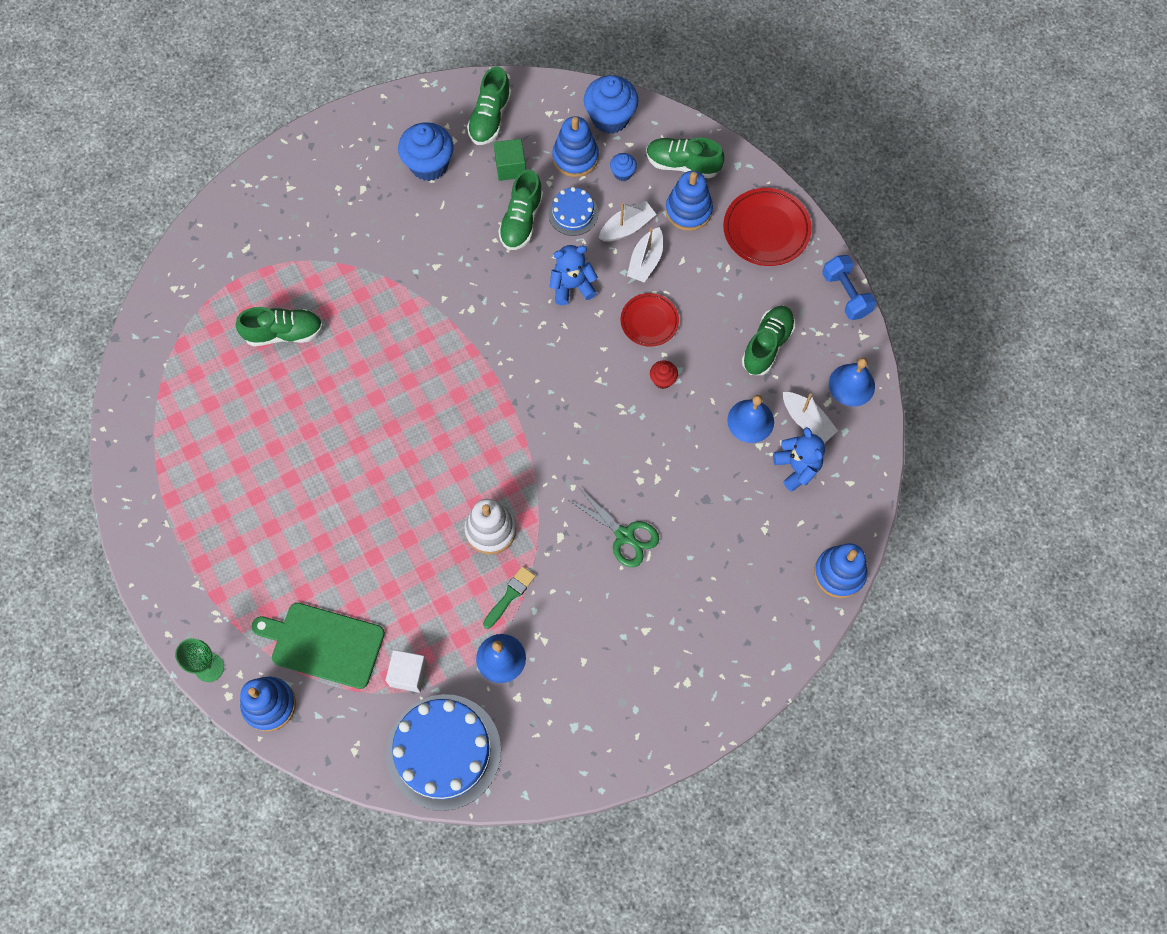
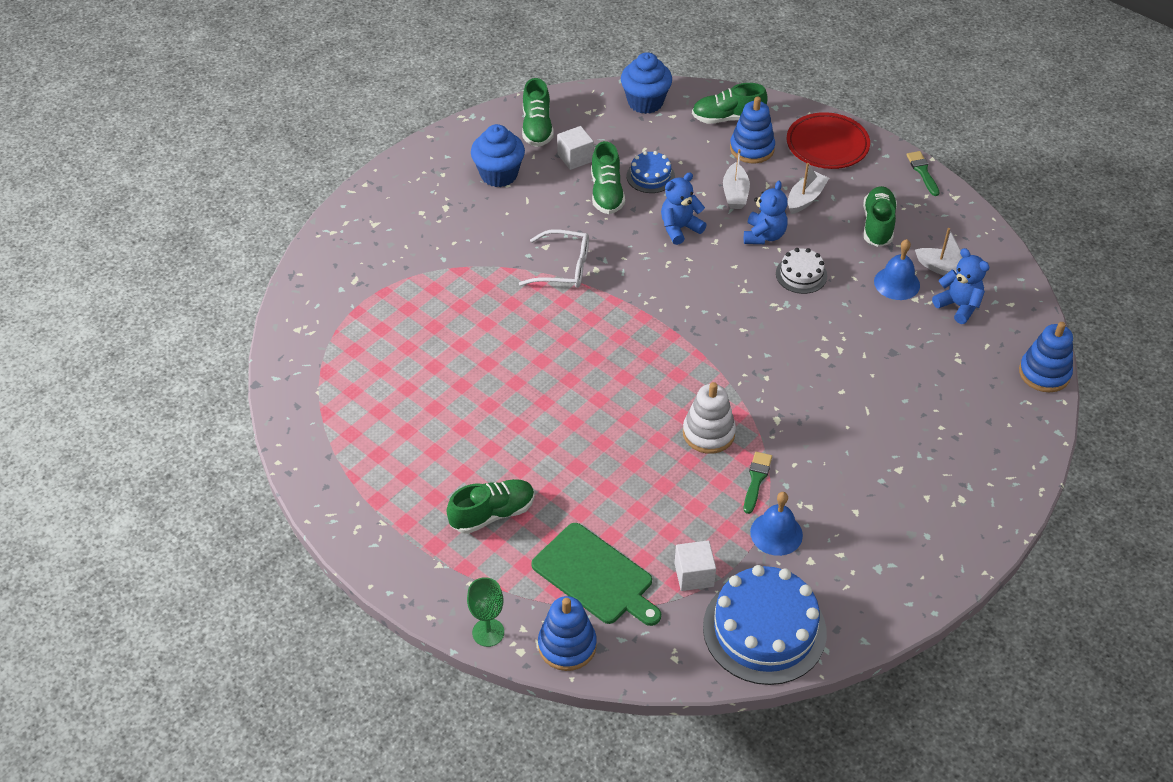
camera: 20 degrees left, 20 degrees down
(284, 333) = (425, 335): green shoe -> green shoe (492, 514)
(323, 644) = (595, 576): green cutting board -> green cutting board turned 135 degrees counterclockwise
(442, 297) = (563, 267): none -> white glasses
(510, 167) = (575, 158): green cube -> white cube
(575, 157) = (630, 137): blue stacking toy -> none
(622, 173) = (678, 137): blue cupcake -> none
(625, 536) = (836, 401): green scissors -> none
(627, 227) = (704, 174): white boat -> white boat (805, 198)
(649, 321) = (764, 235): red plate -> blue teddy bear
(663, 380) = (801, 274): red cupcake -> white cake
(846, 294) = (922, 172): blue dumbbell -> green brush
(851, 385) = (967, 233): blue bell -> none

